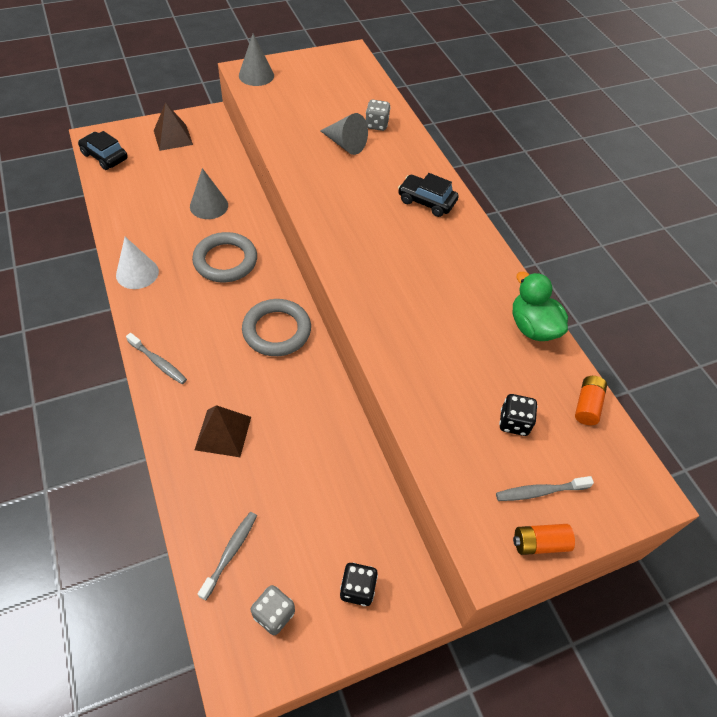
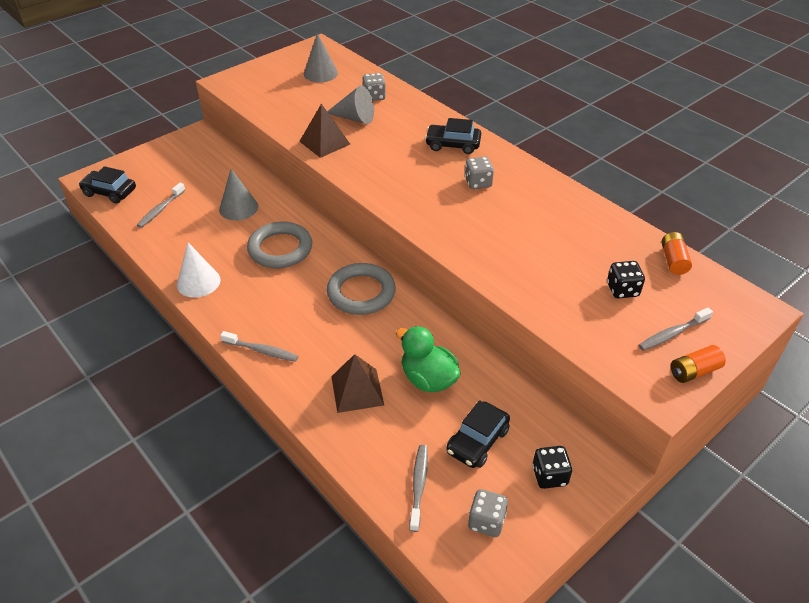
camera: 15 degrees left, 10 degrees down
(140, 187) = (160, 209): none -> grey toothbrush
(173, 137) = (171, 160): brown pyramid -> brown pyramid (324, 142)
(256, 75) = (239, 82): grey cone -> grey cone (320, 73)
(307, 526) = (477, 441): none -> black car
(429, 252) = (478, 183): none -> grey dice
(532, 327) = (596, 216): green duck -> green duck (428, 379)

